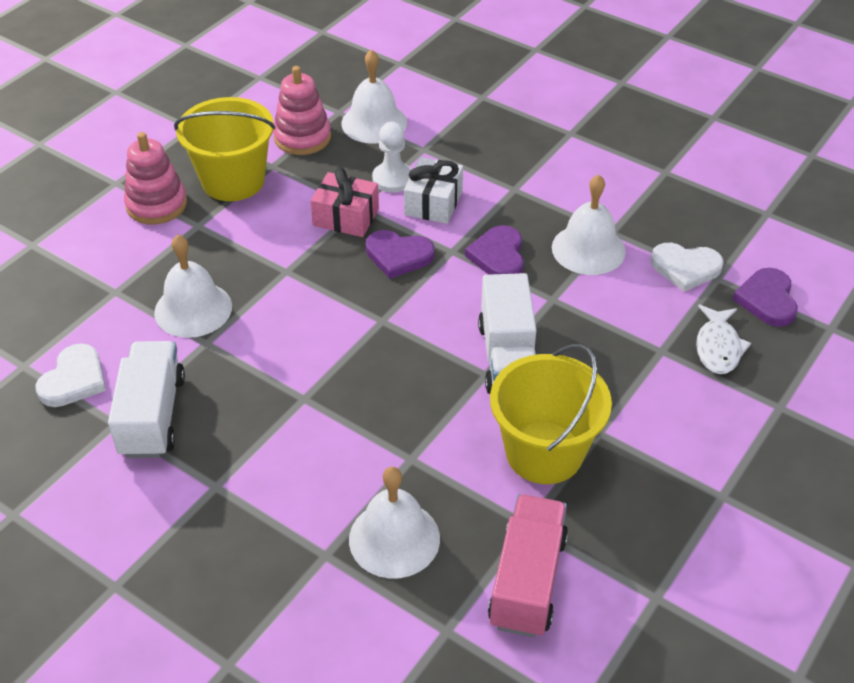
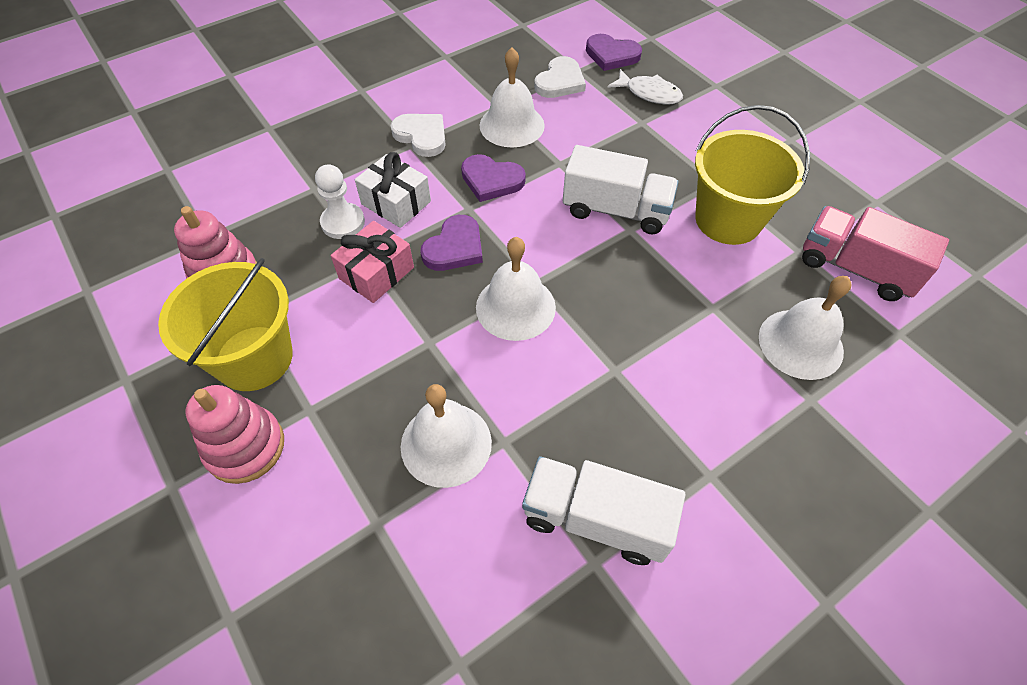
camera: 70 degrees left, 10 degrees up
(74, 380) = (508, 601): white heart -> white heart (421, 136)
(374, 123) = (246, 213): white bell -> white bell (515, 307)

